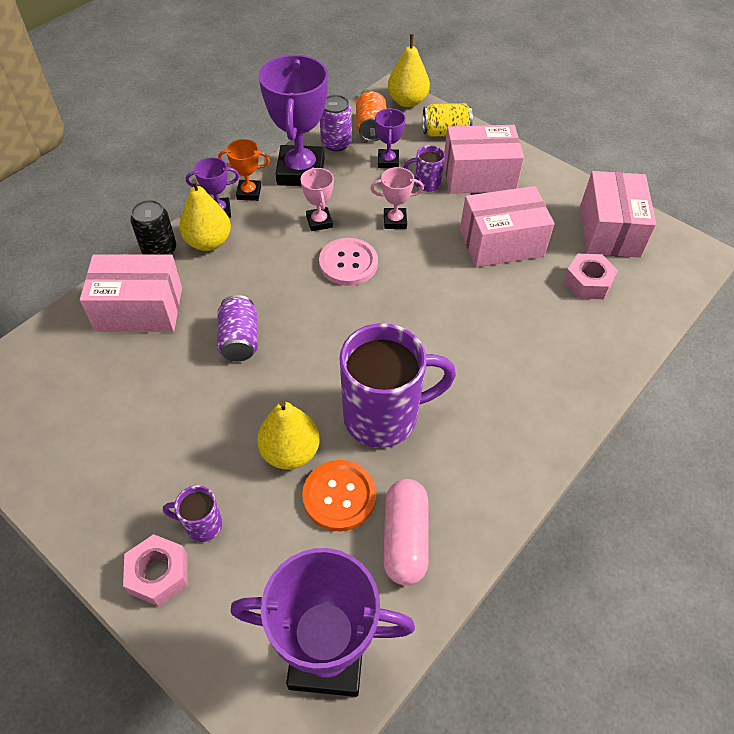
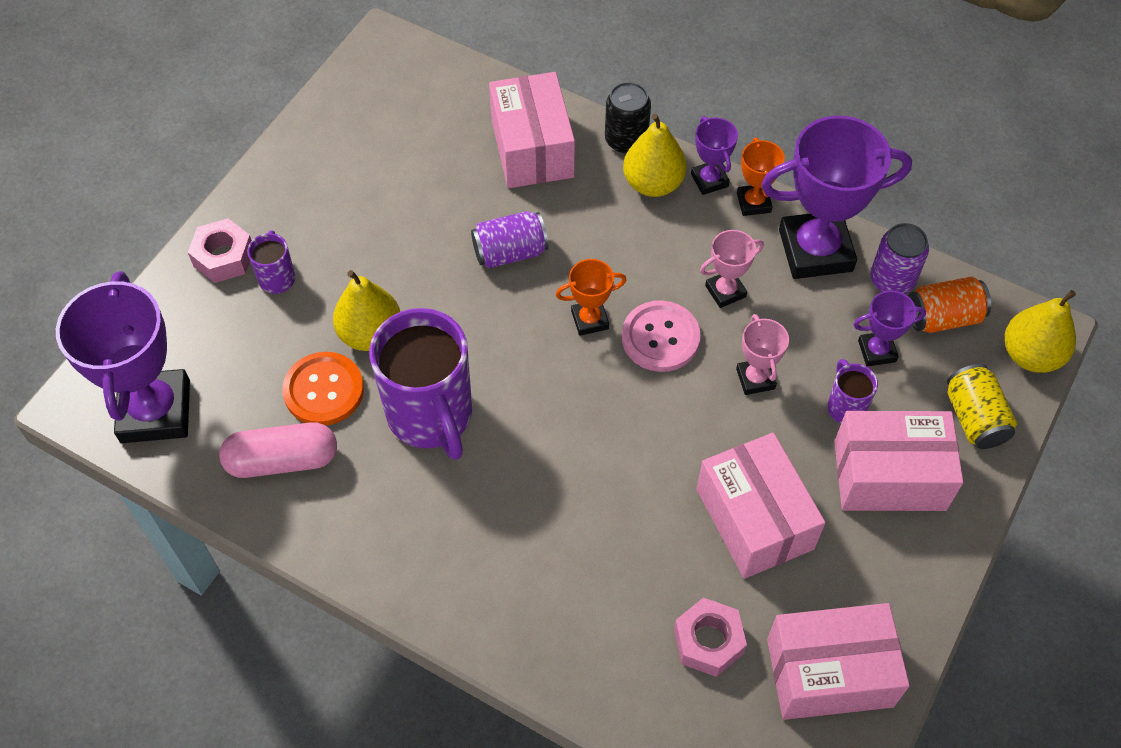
camera: 80 degrees right, 5 degrees up
(321, 300) = (590, 320): none -> orange trophy
(479, 176) = (889, 475): pink box -> pink box turned 75 degrees counterclockwise

